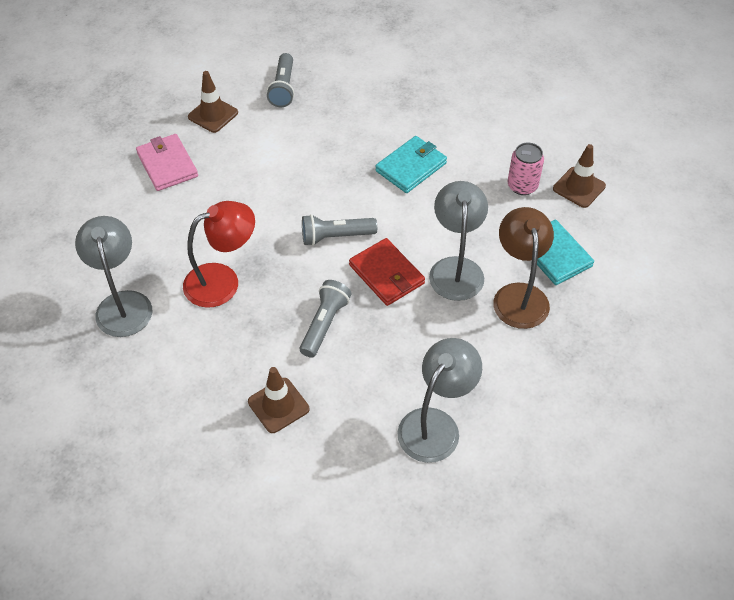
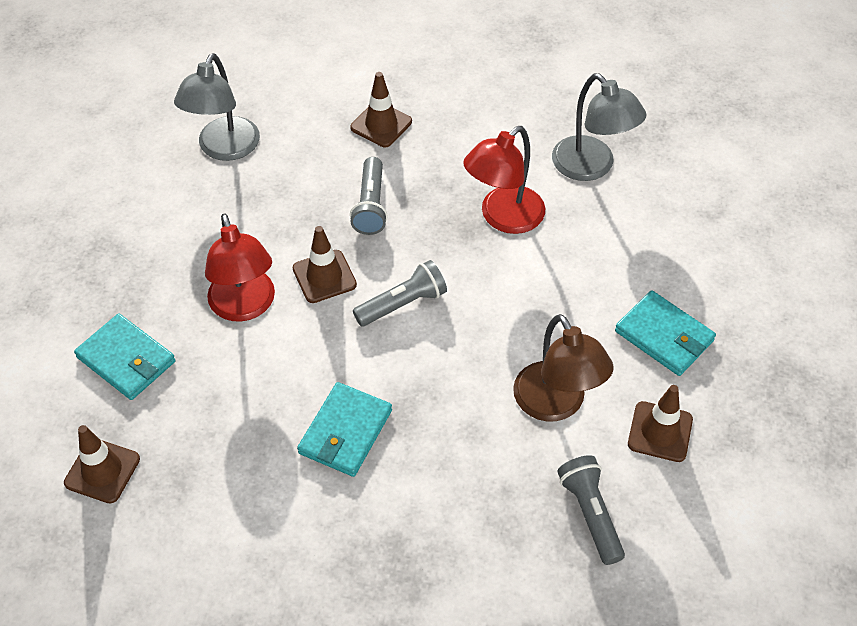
camera: 160 degrees right, 0 degrees up
(167, 165) = (664, 336): pink wallet -> turquoise wallet
(386, 274) = (324, 276): red wallet -> brown traffic cone
(456, 268) = (245, 307): grey lamp -> red lamp
(519, 295) = (163, 296): brown lamp -> brown lamp (556, 404)
(522, 186) = (183, 449): pink can -> none

